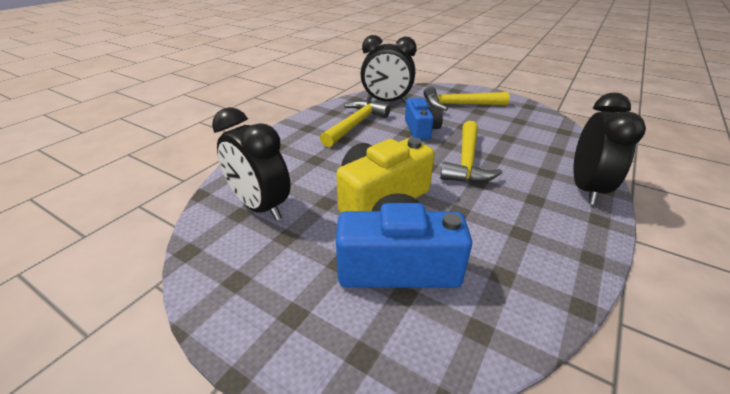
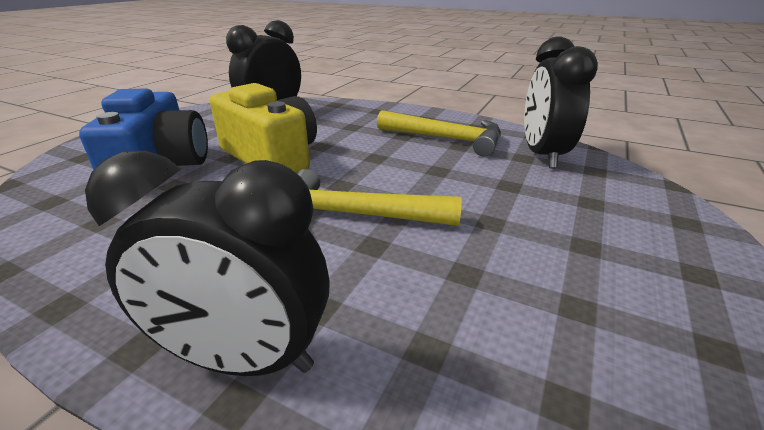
camera: 85 degrees right, 5 degrees down
(421, 129) = (454, 181): blue camera -> none
(459, 105) = (596, 222): yellow hammer -> none

